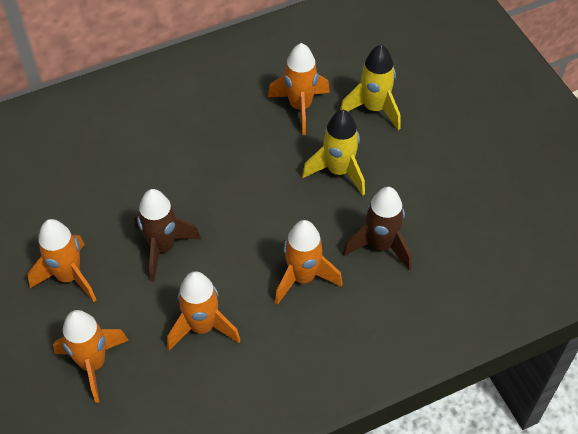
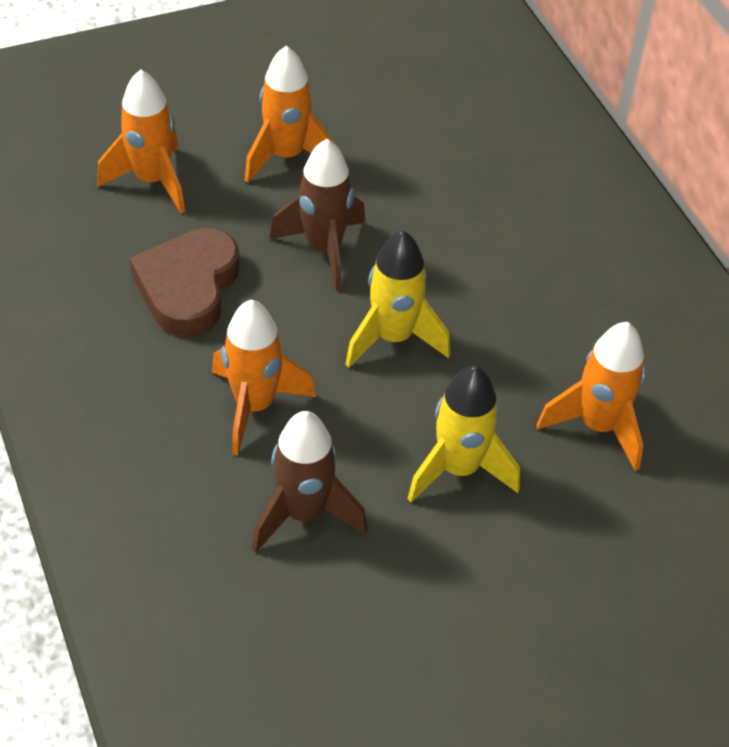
camera: 90 degrees right, 5 degrees down
(202, 327) = (188, 287): orange rocket -> brown heart
(374, 108) = (601, 535): yellow rocket -> yellow rocket (393, 338)

